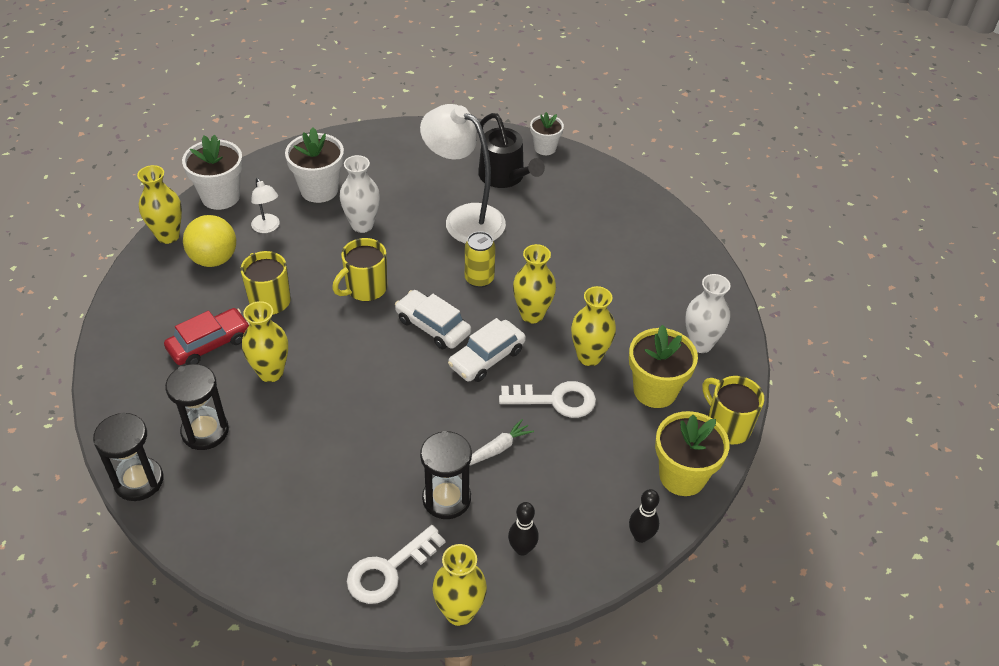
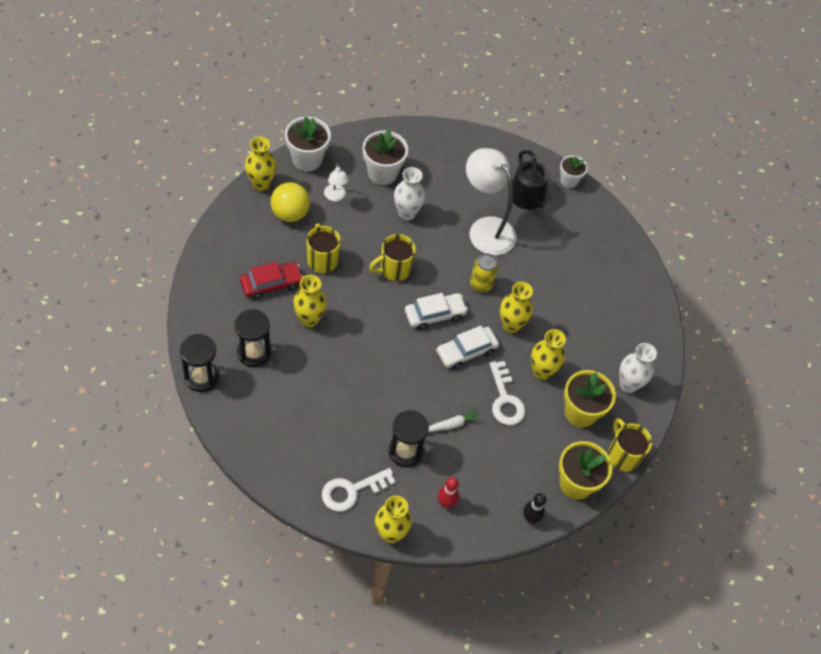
camera: 10 degrees right, 10 degrees up
(433, 326) = (435, 315): white car -> white car turned 105 degrees clockwise
(522, 549) = (446, 502): black bowling pin -> red bowling pin
(555, 400) = (505, 399): white key -> white key turned 60 degrees clockwise

